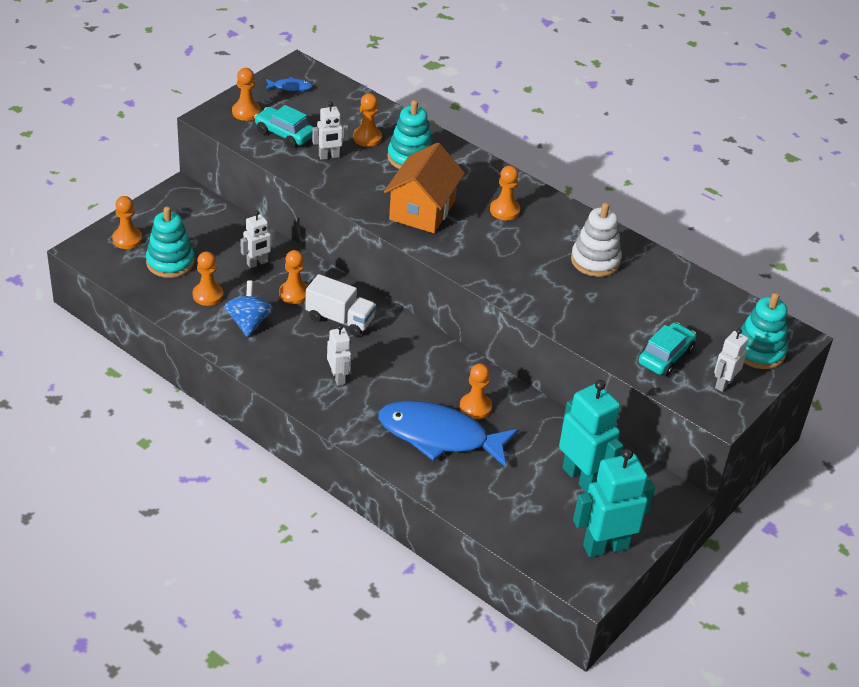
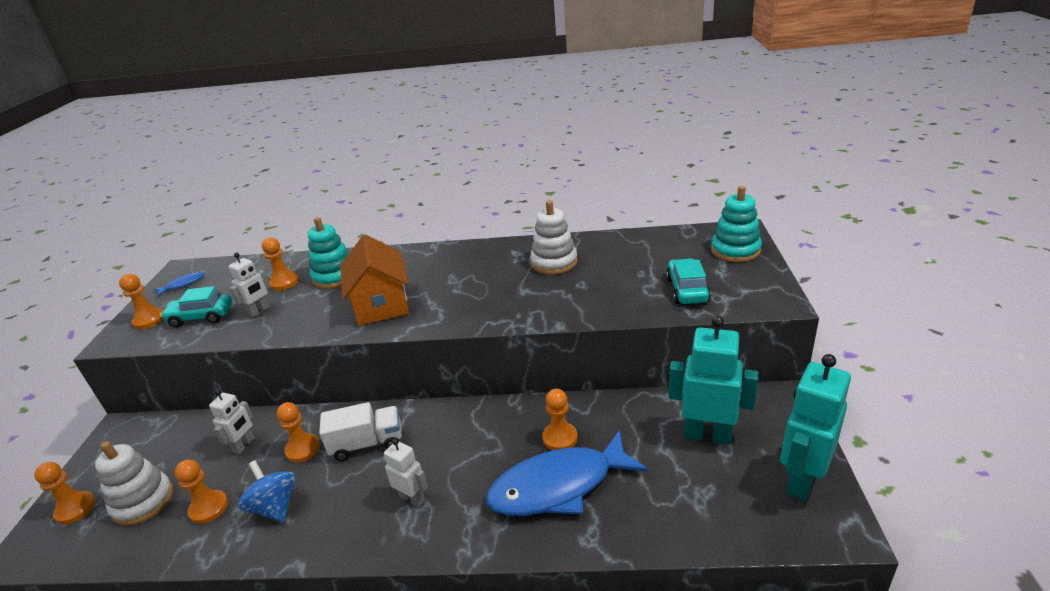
camera: 30 degrees left, 10 degrees down
(170, 262) = (143, 501): turquoise stacking toy -> white stacking toy
(504, 210) = (449, 269): orange pawn -> none
(723, 384) = (748, 282): white robot -> none

